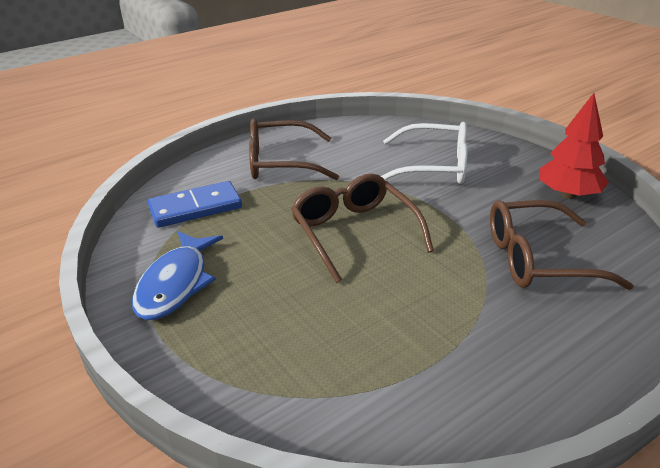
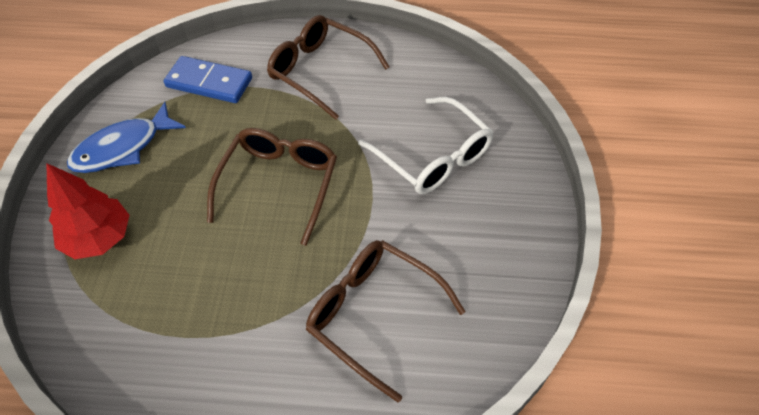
camera: 40 degrees right, 20 degrees up
(568, 195) = (504, 273): red tree -> red tree (99, 238)

